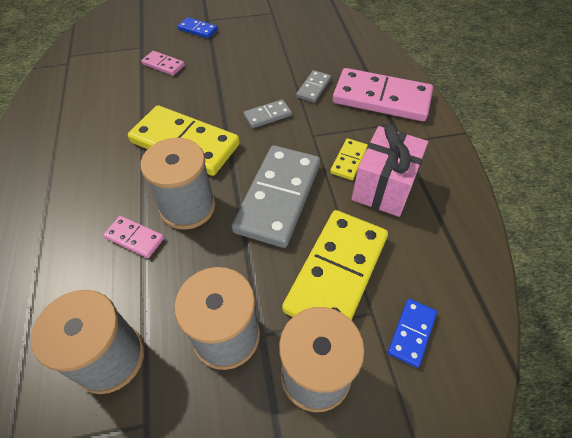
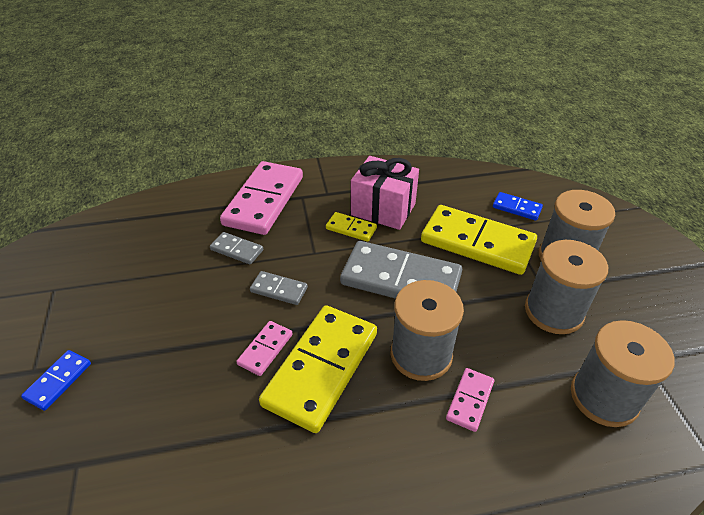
camera: 90 degrees left, 10 degrees down
(163, 65) = (142, 419): pink domino -> pink domino (265, 349)
(267, 115) = (279, 290): grey domino -> grey domino turned 45 degrees counterclockwise

